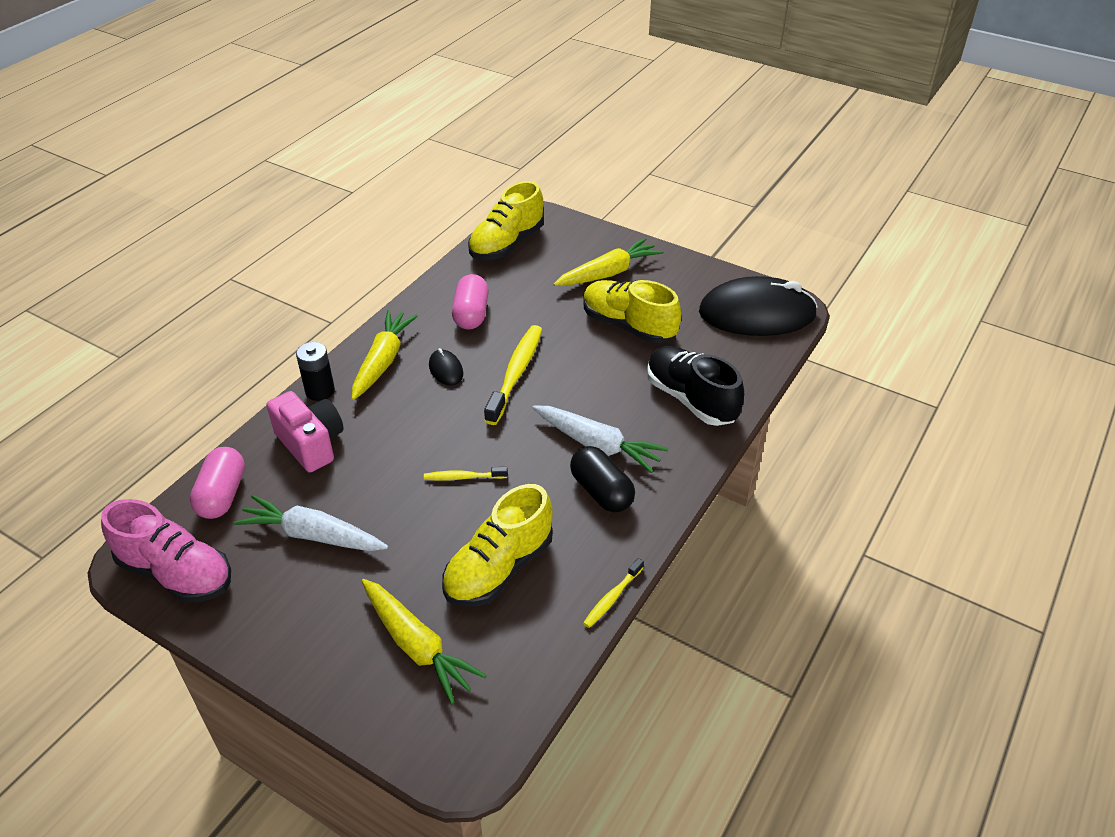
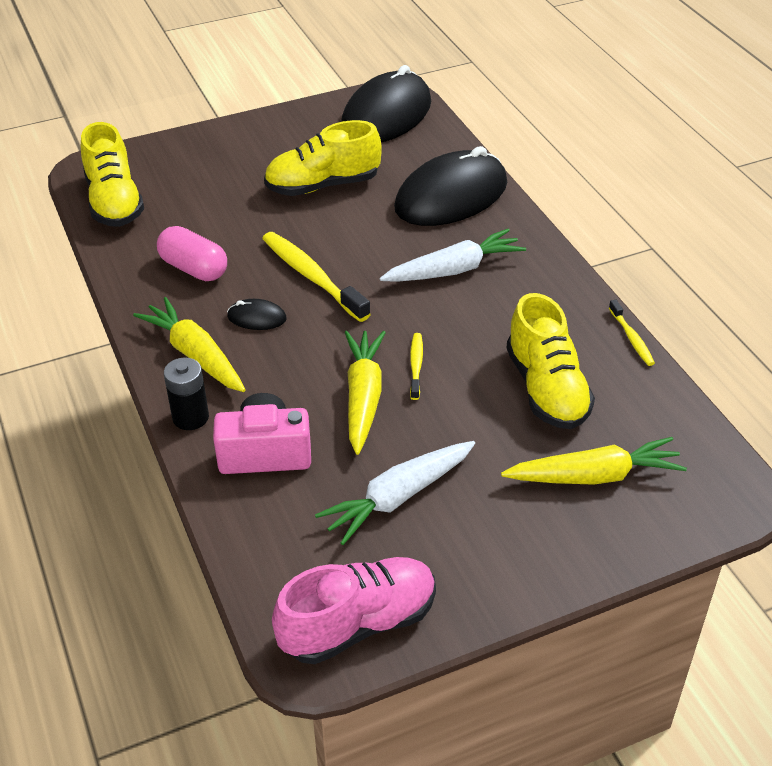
camera: 55 degrees left, 0 degrees up
(222, 495) = (275, 549): pink capsule -> none
(463, 477) = (416, 366): yellow toothbrush -> yellow toothbrush turned 150 degrees clockwise
(601, 492) = (511, 292): black capsule -> none
(608, 273) = (237, 164): yellow carrot -> yellow carrot (363, 397)
(691, 399) = (451, 196): black shoe -> black mouse

